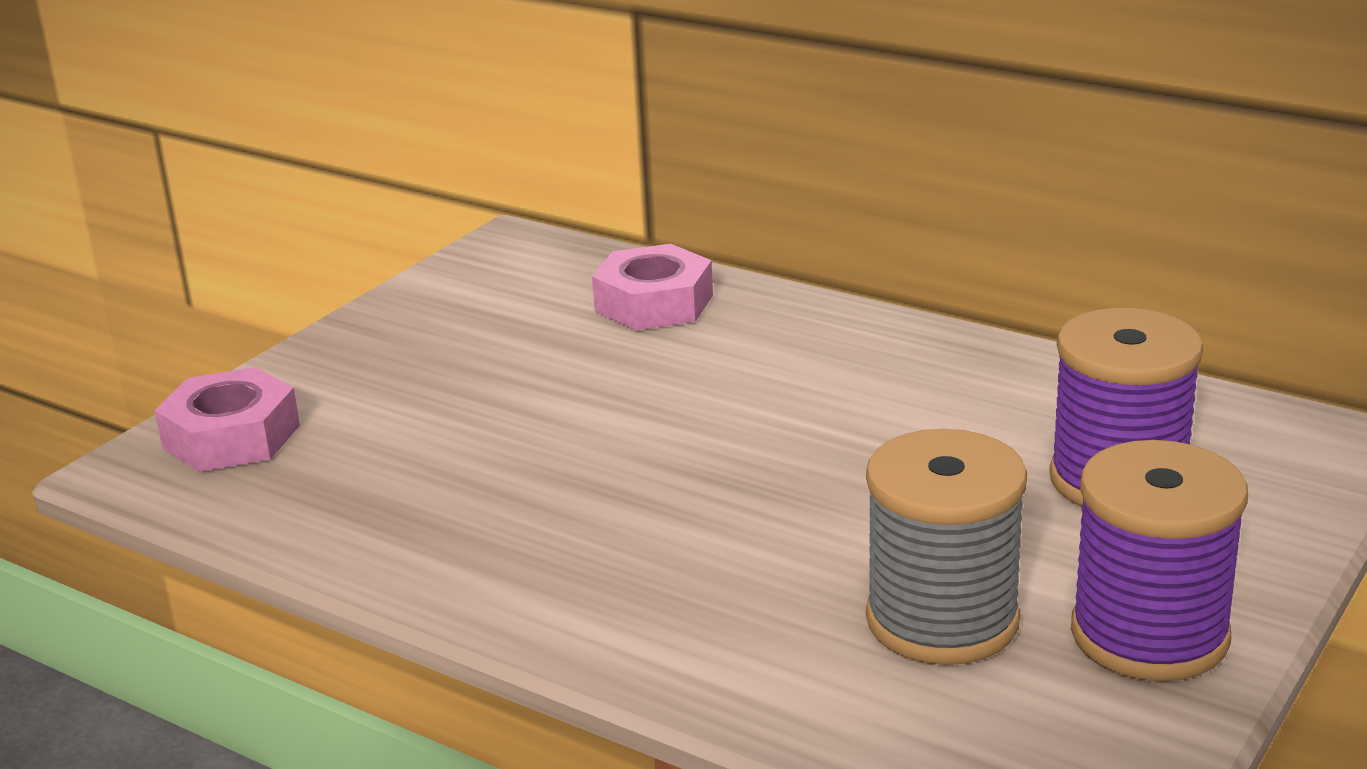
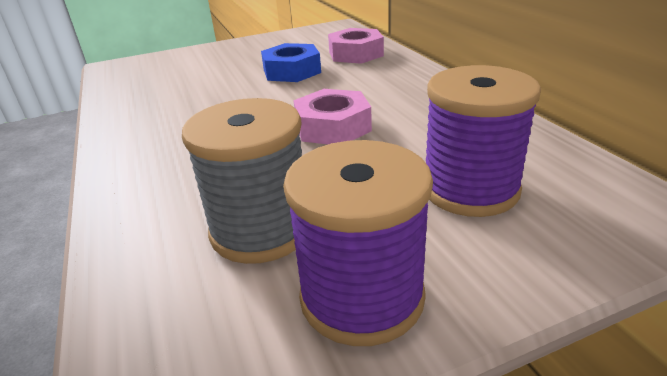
camera: 35 degrees right, 5 degrees up
(231, 437) = (151, 64): pink nut -> pink nut (333, 127)
(587, 372) = (292, 71): none -> blue nut

